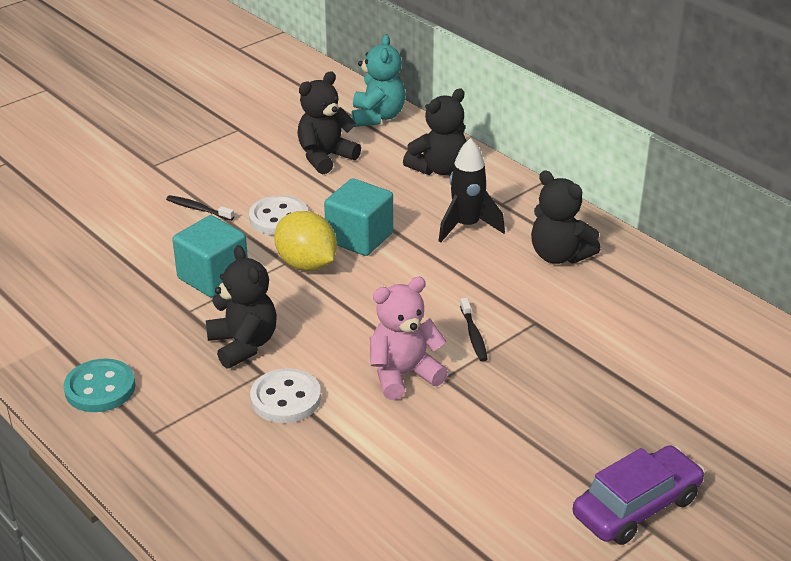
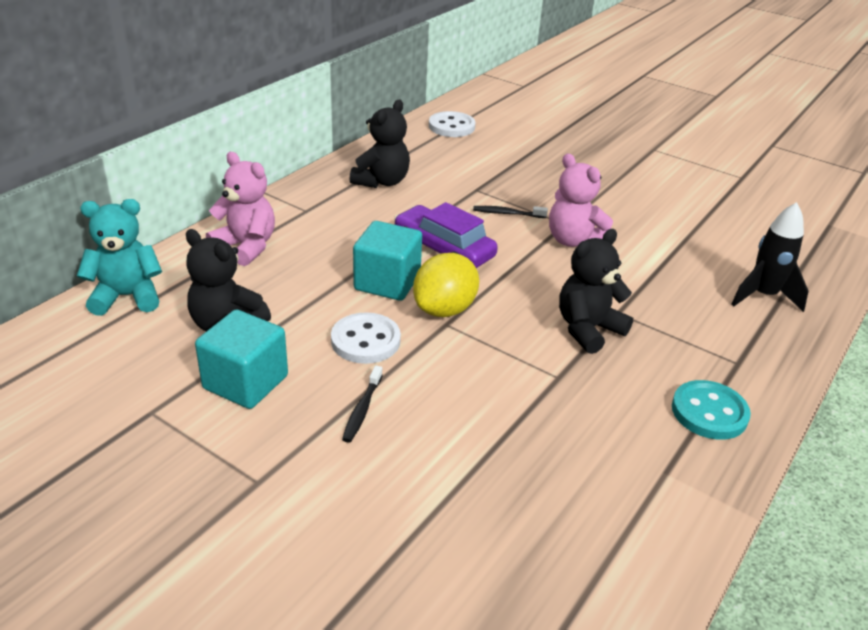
camera: 105 degrees left, 0 degrees up
(213, 277) = (493, 369): turquoise cube -> turquoise cube (245, 382)
(285, 398) = (641, 294): white button -> white button (451, 126)
(438, 168) = (246, 247): black teddy bear -> pink teddy bear
(467, 226) = (350, 225): black rocket -> black rocket (763, 296)
(473, 335) = (507, 213): black toothbrush -> black toothbrush turned 150 degrees counterclockwise
(636, 507) = (639, 153): purple car -> purple car (444, 249)

